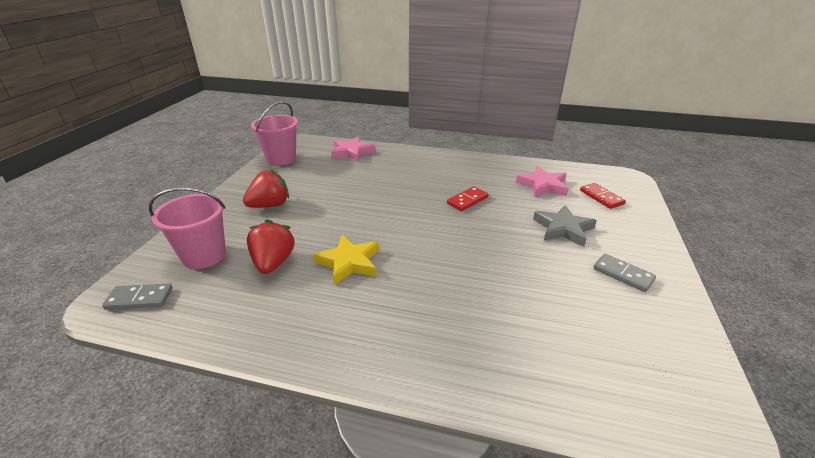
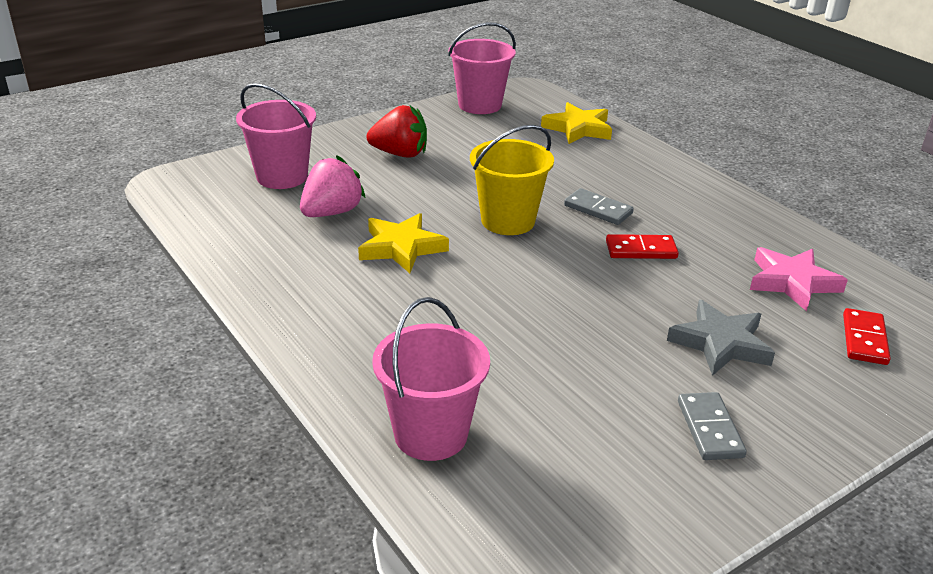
camera: 40 degrees right, 0 degrees up
(139, 299) = (195, 189): grey domino -> grey domino (598, 209)
(273, 263) = (331, 212): red strawberry -> pink strawberry
(352, 152) = (578, 128): pink star -> yellow star
(385, 216) = (508, 221): none -> yellow bucket
(530, 373) = (431, 434): none -> pink bucket

